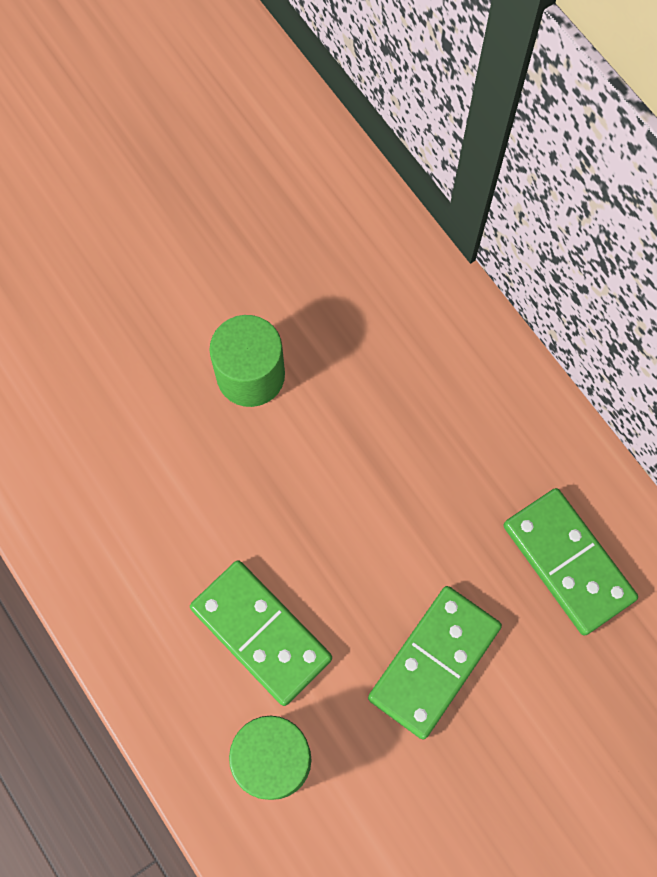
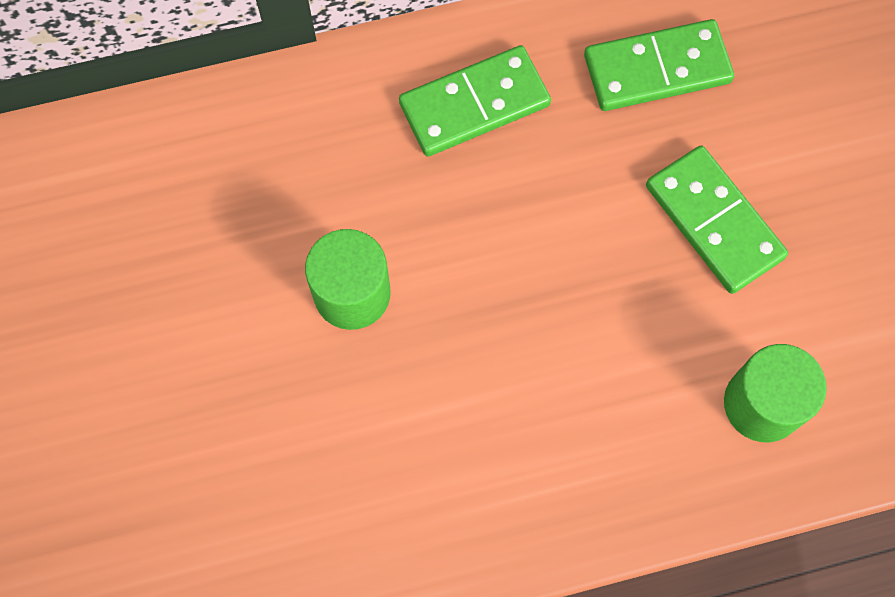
camera: 70 degrees left, 0 degrees up
(261, 633) = (632, 374): green domino -> green domino (474, 104)

